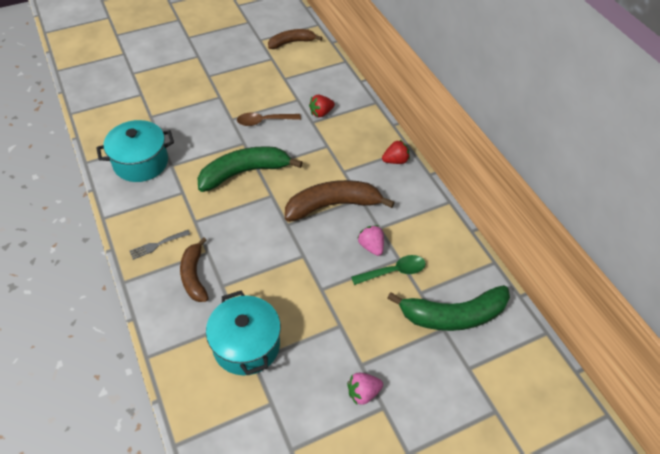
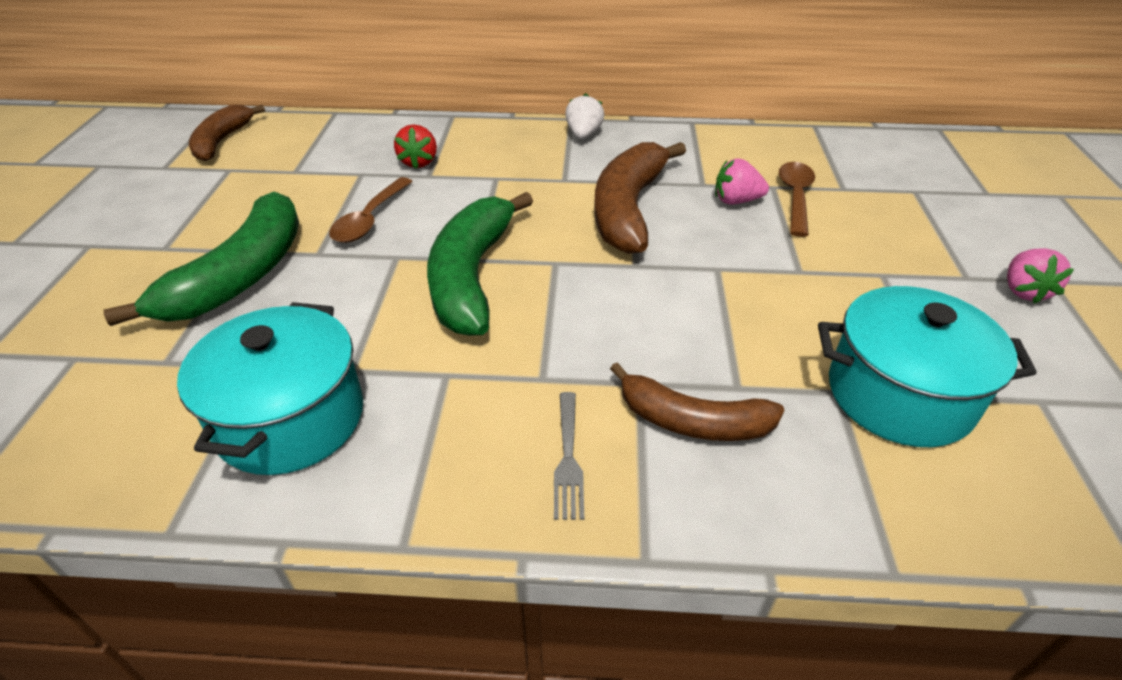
camera: 60 degrees left, 10 degrees down
(393, 271) = (795, 197): green spoon -> brown spoon
(395, 161) = (583, 135): red strawberry -> white strawberry
(453, 315) = (894, 177): green banana -> green banana (240, 276)

